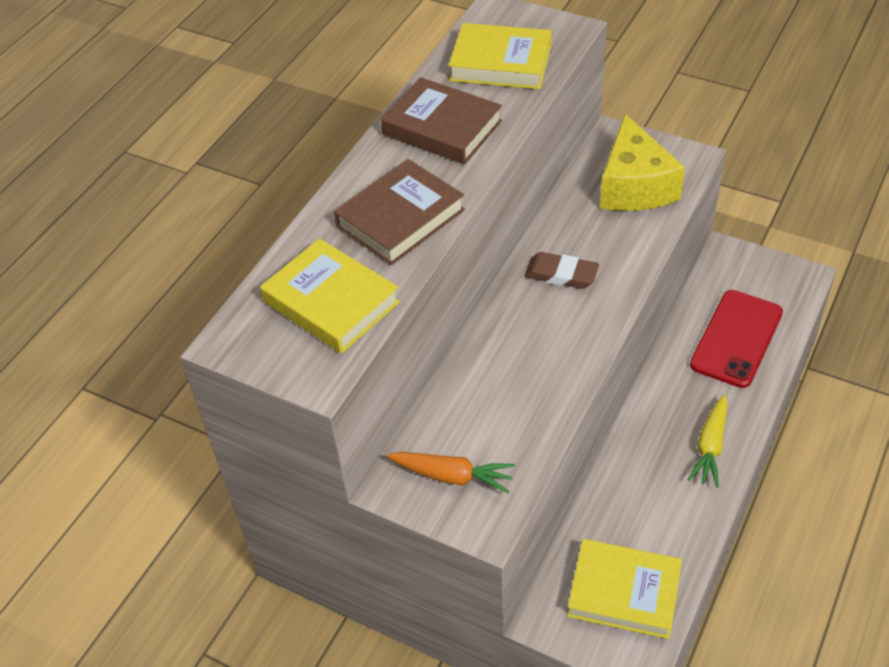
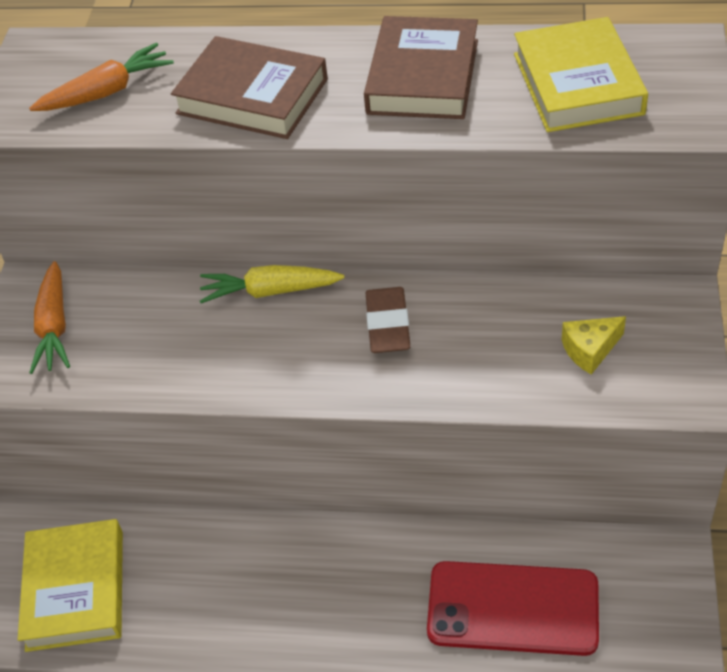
camera: 70 degrees right, 0 degrees up
(331, 302) = (107, 92): yellow book -> orange carrot
(635, 186) = (590, 350): yellow cheese -> yellow cheese, size x0.45
(710, 447) = (313, 624): yellow carrot -> yellow carrot (270, 291)

